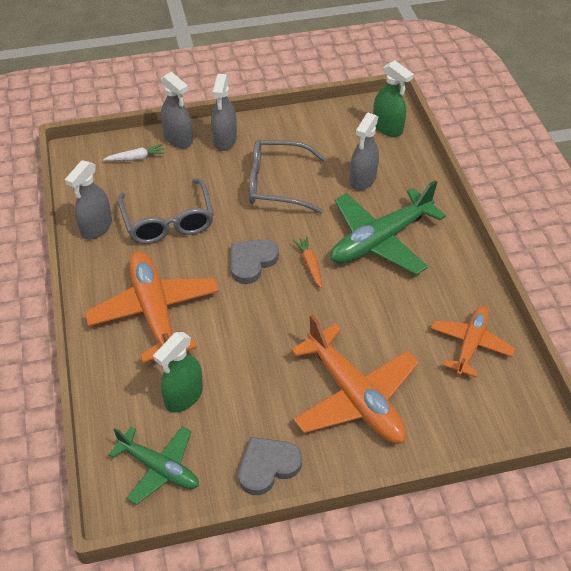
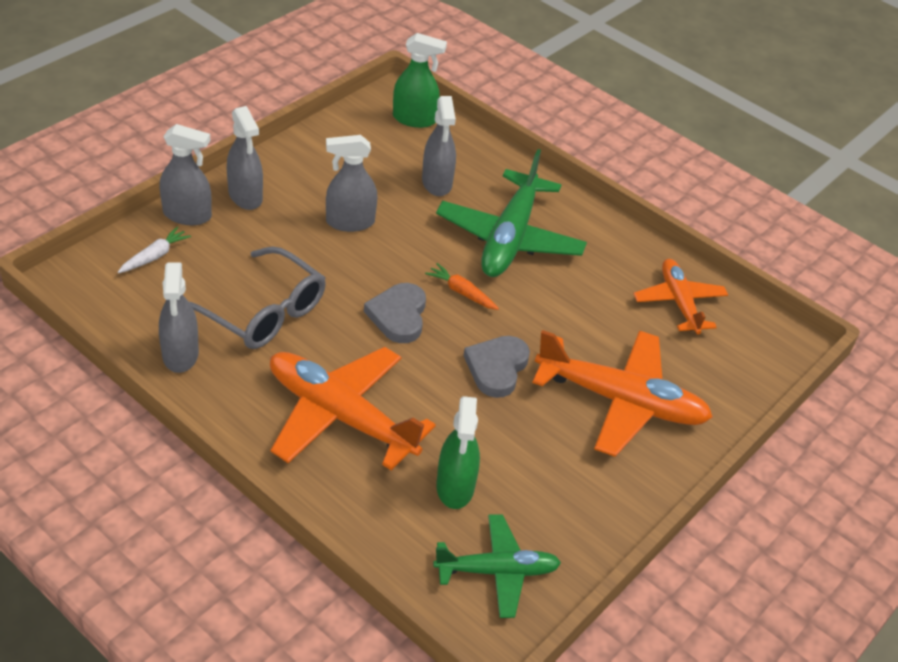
camera: 40 degrees left, 5 degrees down
(267, 466) = (601, 510): grey heart -> grey heart (497, 368)
(277, 184) = (350, 222): grey glasses -> grey spray bottle

